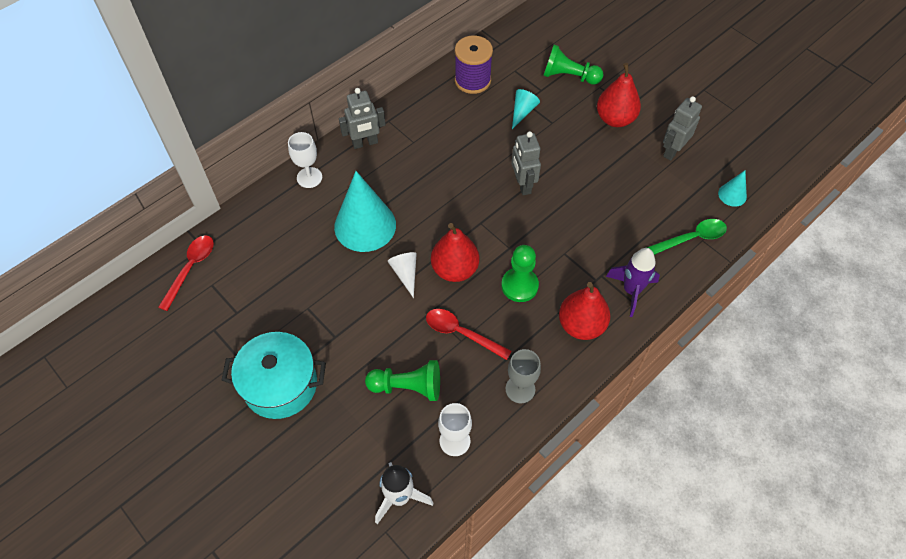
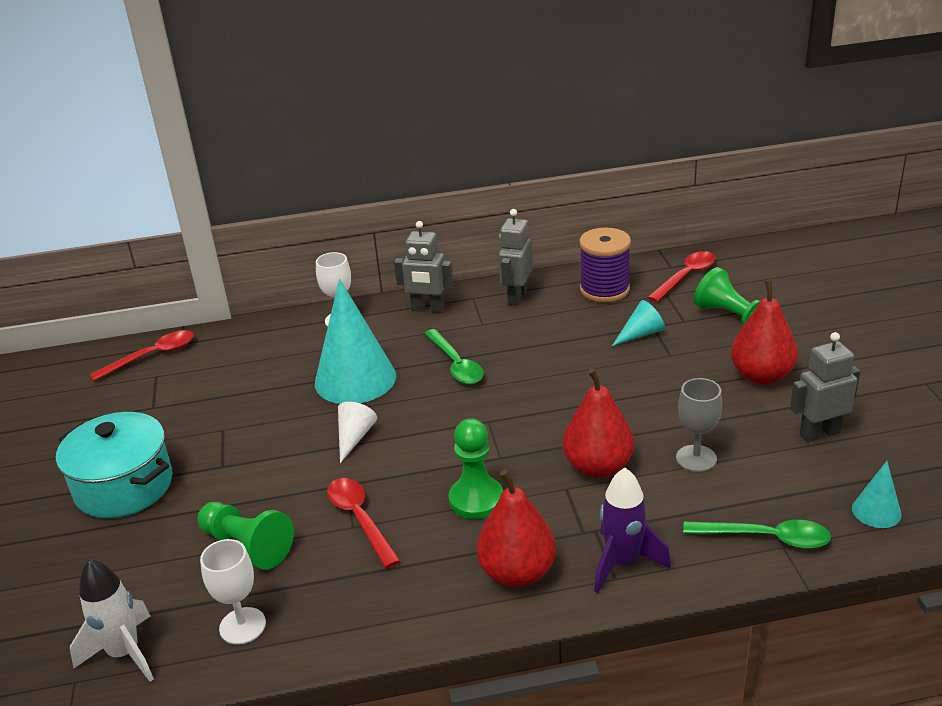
camera: 35 degrees right, 25 degrees down
(424, 185) = (456, 365): none -> green spoon
(455, 269) = (413, 454): red pear -> red pear (598, 467)
(516, 49) = (686, 276): none -> red spoon
(520, 389) = (373, 608): grey goblet -> grey goblet (696, 458)
(522, 185) = (575, 402): grey robot -> grey robot (517, 297)

